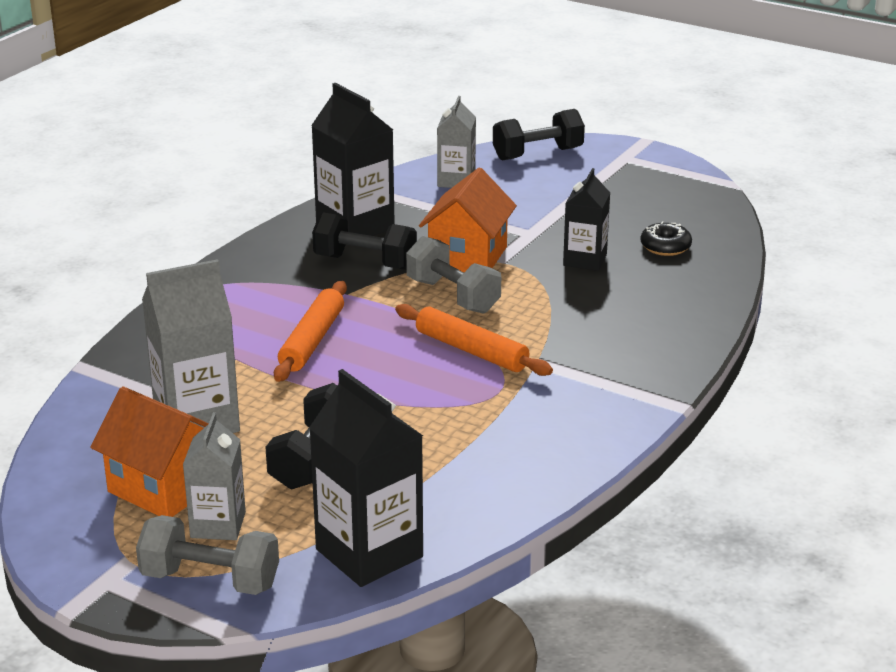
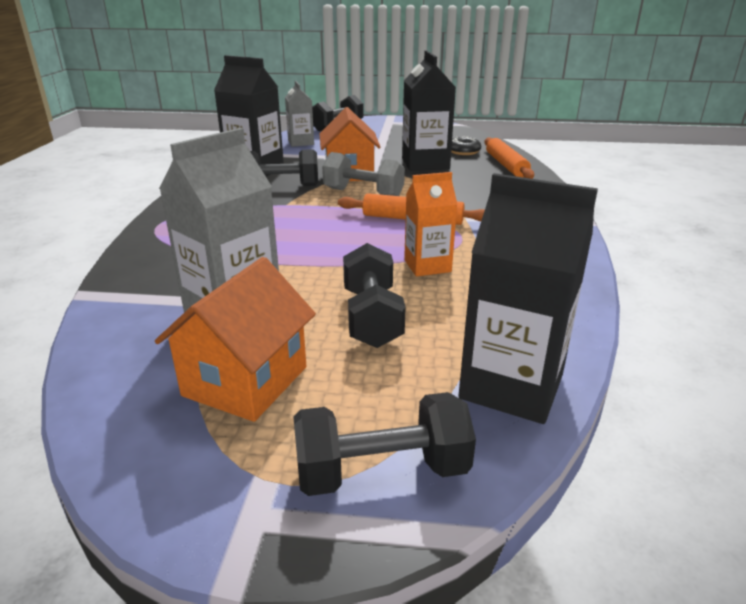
camera: 25 degrees left, 0 degrees up
(164, 487) = (245, 381): orange house -> orange house turned 75 degrees counterclockwise
(210, 580) = (381, 471): grey dumbbell -> black dumbbell
(218, 525) = (335, 404): grey carton -> none
(312, 340) = (286, 235): orange rolling pin -> orange rolling pin (506, 165)
(423, 417) = (427, 266): none -> orange carton
(585, 260) = (425, 164): black carton -> black carton, size x1.61

